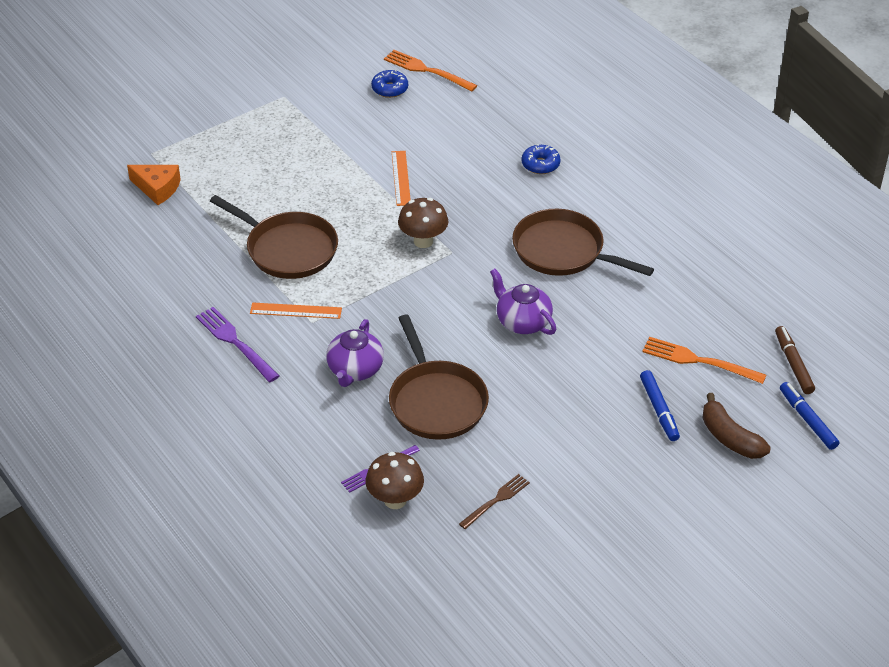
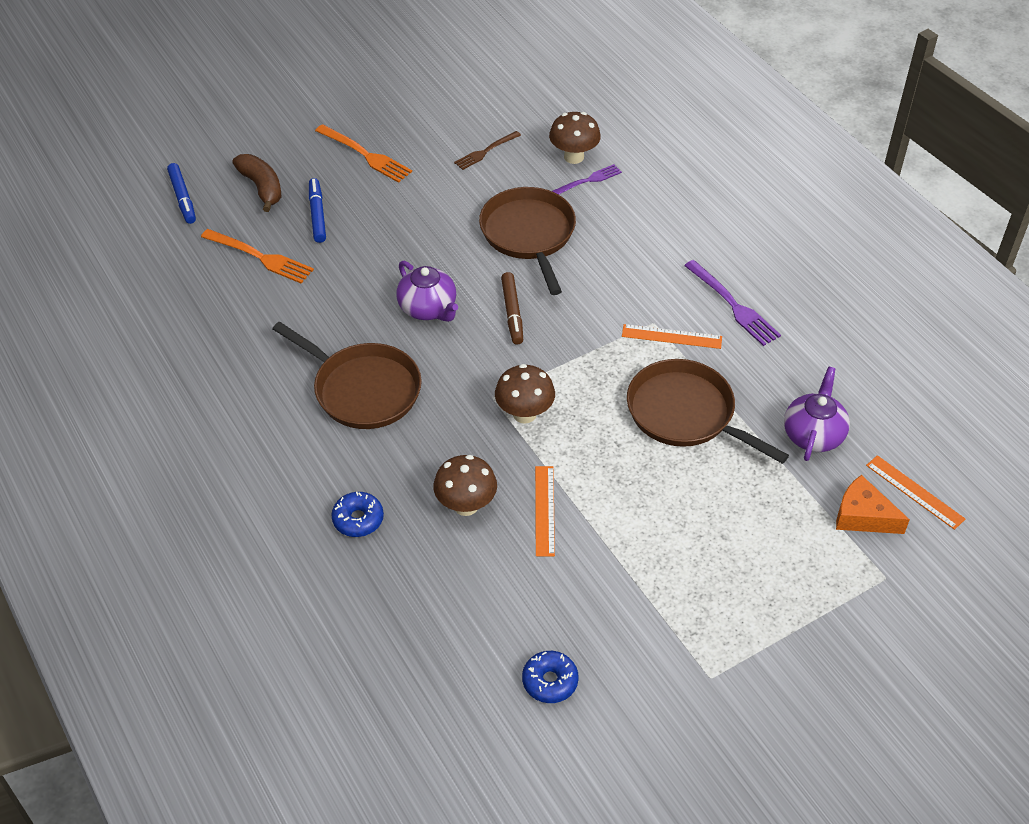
camera: 175 degrees left, 5 degrees up
(112, 206) = (915, 492): none -> orange ruler
(355, 370) = (607, 269): purple teapot -> purple teapot (813, 434)
(426, 70) = (490, 719): orange fork -> orange fork (366, 155)
(461, 177) = (466, 505): none -> brown mushroom
(793, 364) = (168, 248): brown marker -> brown marker (512, 312)

